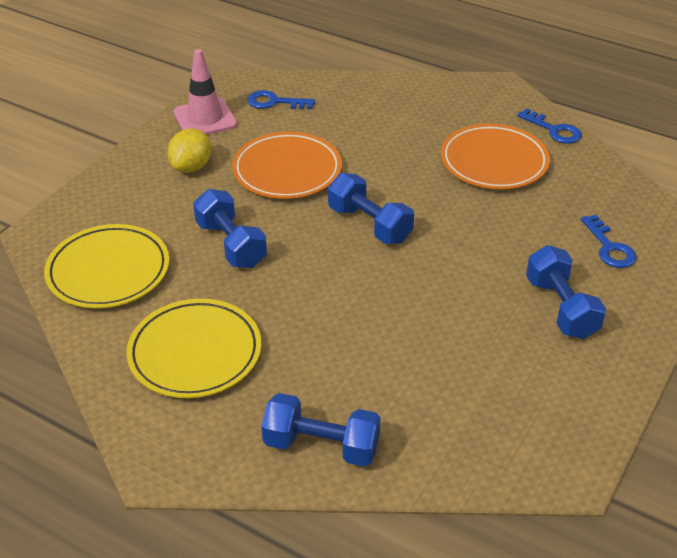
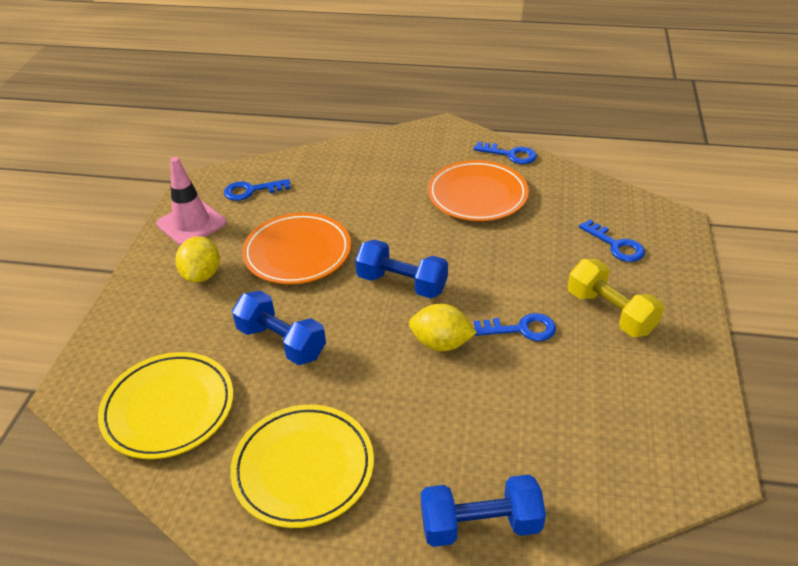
camera: 20 degrees left, 0 degrees up
(375, 287) = (441, 343): none -> yellow lemon
(460, 297) = (521, 329): none -> blue key
(560, 308) = (610, 312): blue dumbbell -> yellow dumbbell

